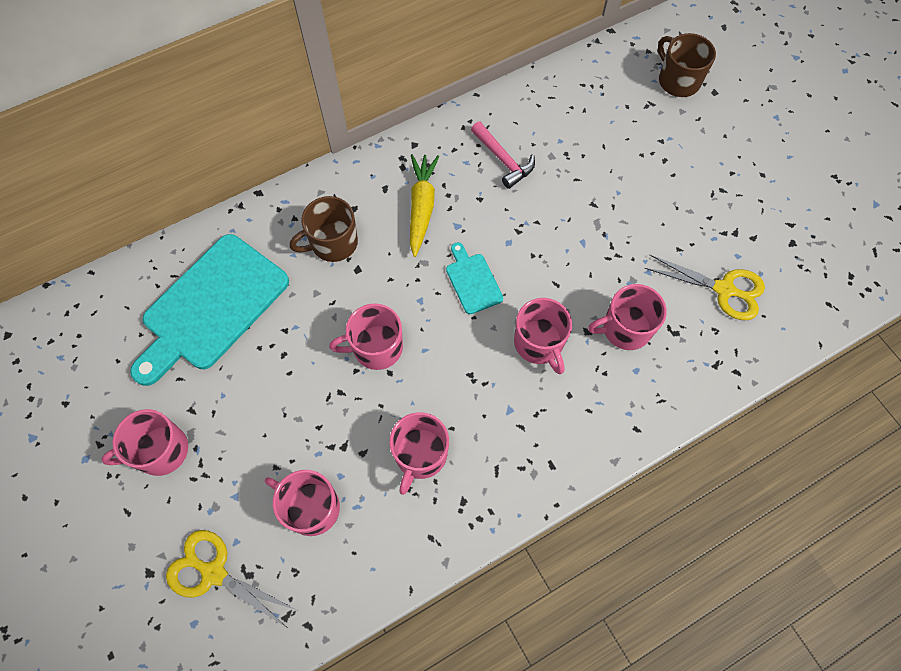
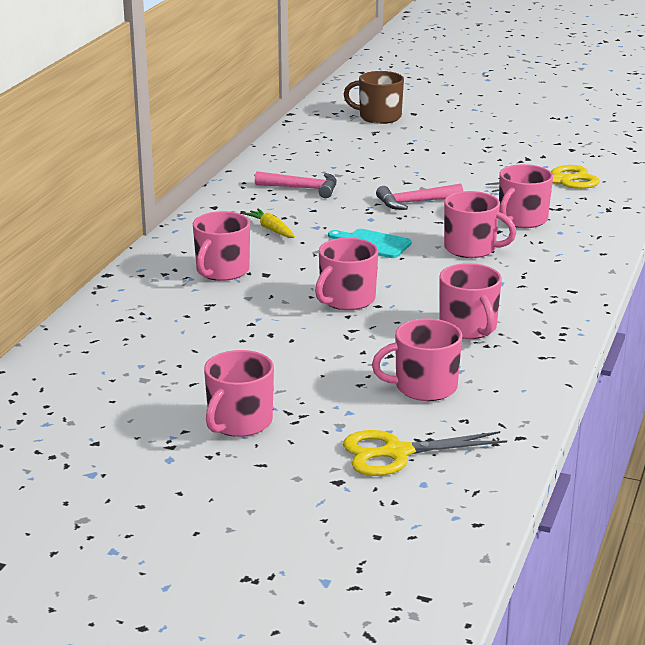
camera: 40 degrees left, 40 degrees down
(211, 306) = (160, 339): turquoise cutting board -> none
(333, 243) = (222, 271): brown mug -> pink mug
(421, 207) = (271, 229): yellow carrot -> yellow carrot, size x0.61
(567, 241) = (414, 202): none -> pink hammer

